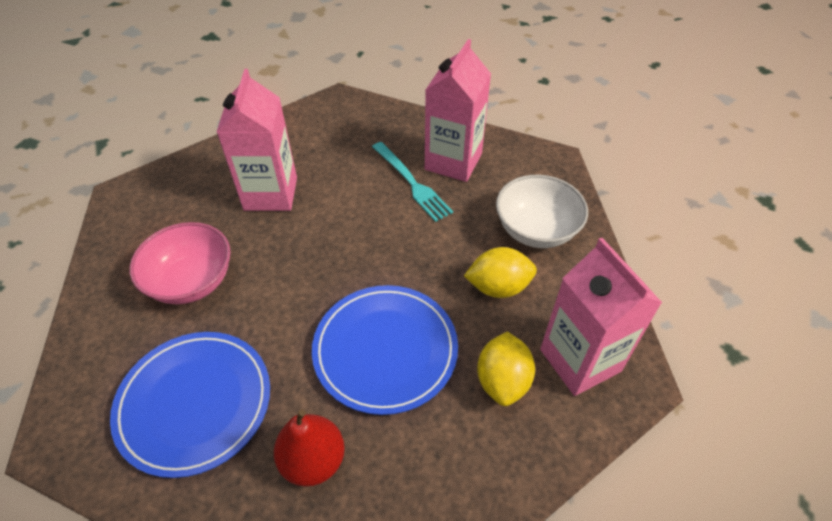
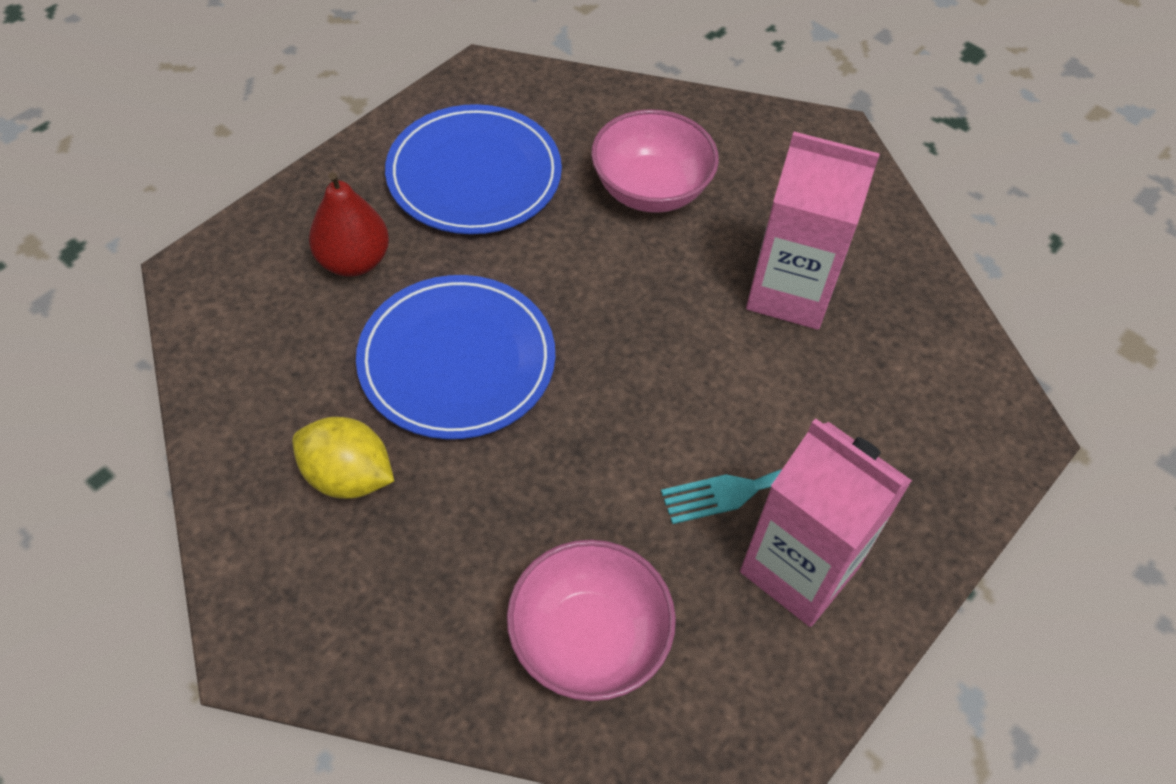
camera: 105 degrees right, 5 degrees up
(498, 287) = (497, 532): yellow lemon -> none
(536, 230) = (589, 640): white bowl -> pink bowl
(580, 360) = (327, 588): pink carton -> none

